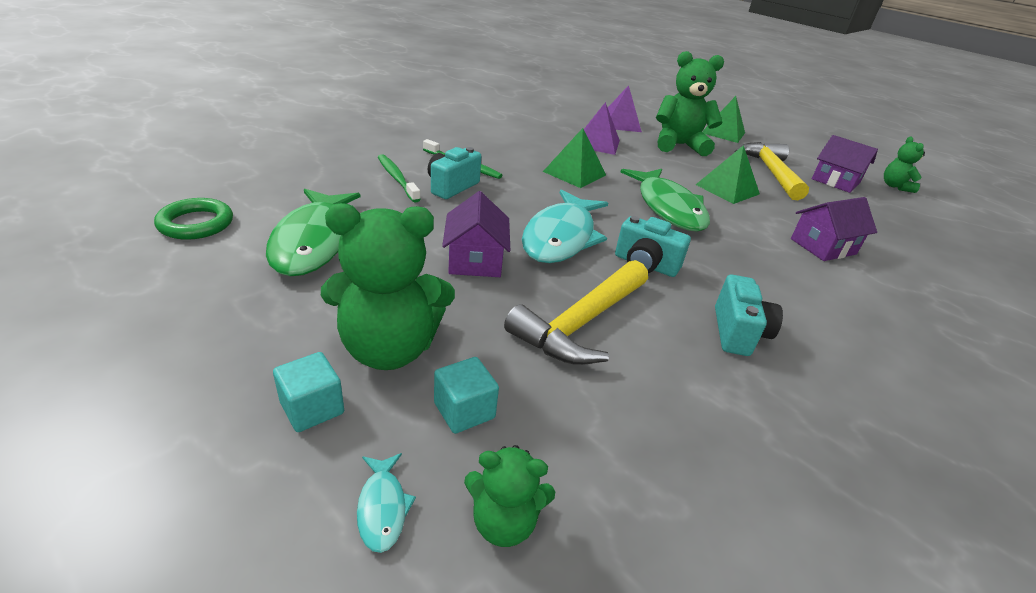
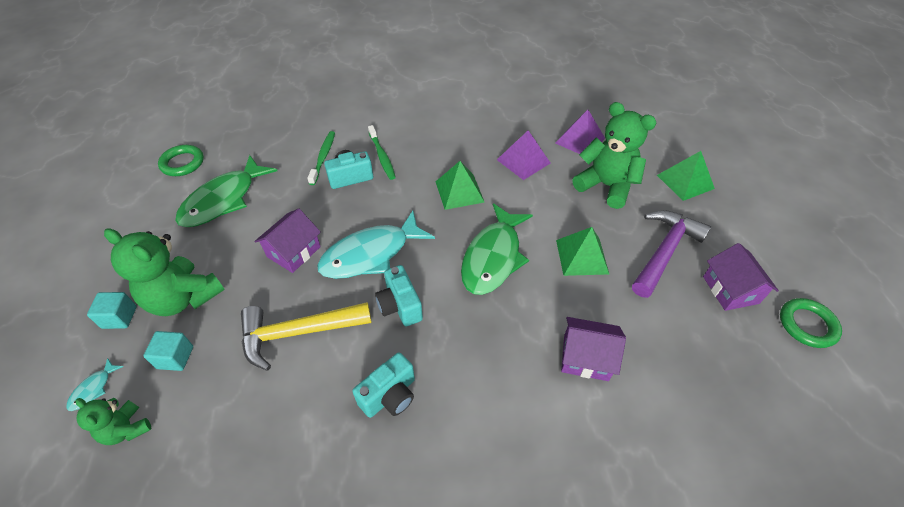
camera: 40 degrees right, 15 degrees up
(770, 172) = (664, 251): yellow hammer -> purple hammer
(895, 186) = (807, 325): green teddy bear -> green ring

